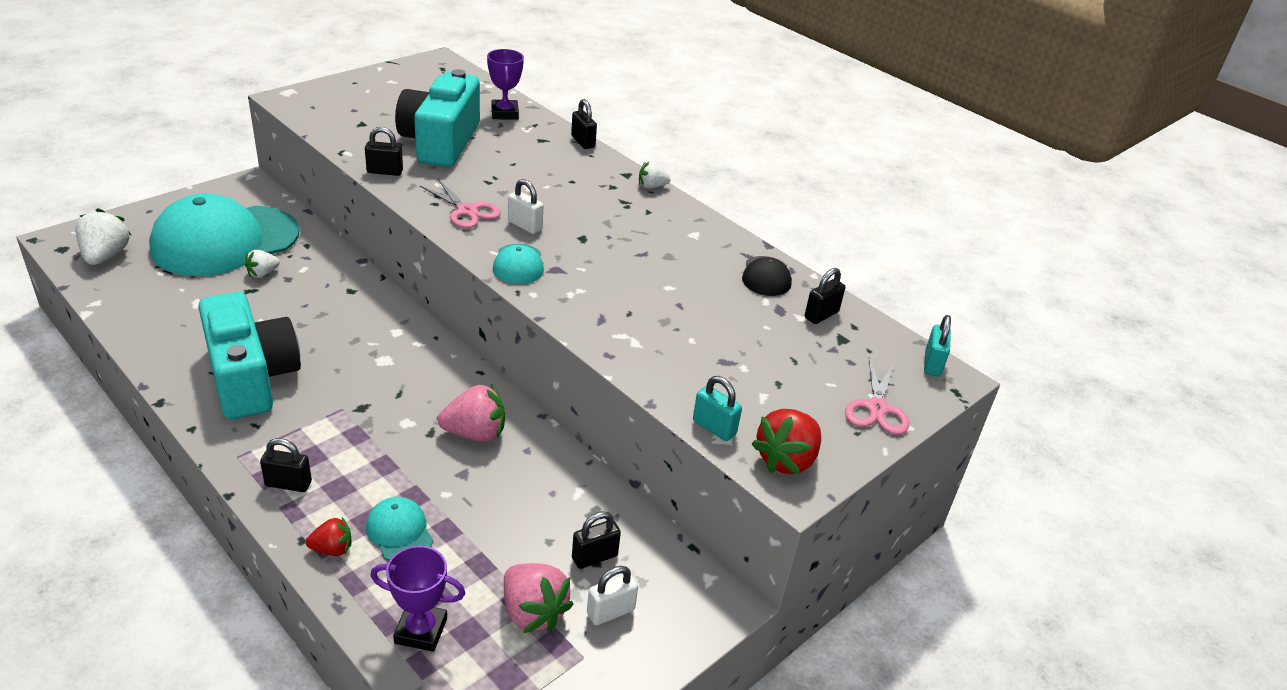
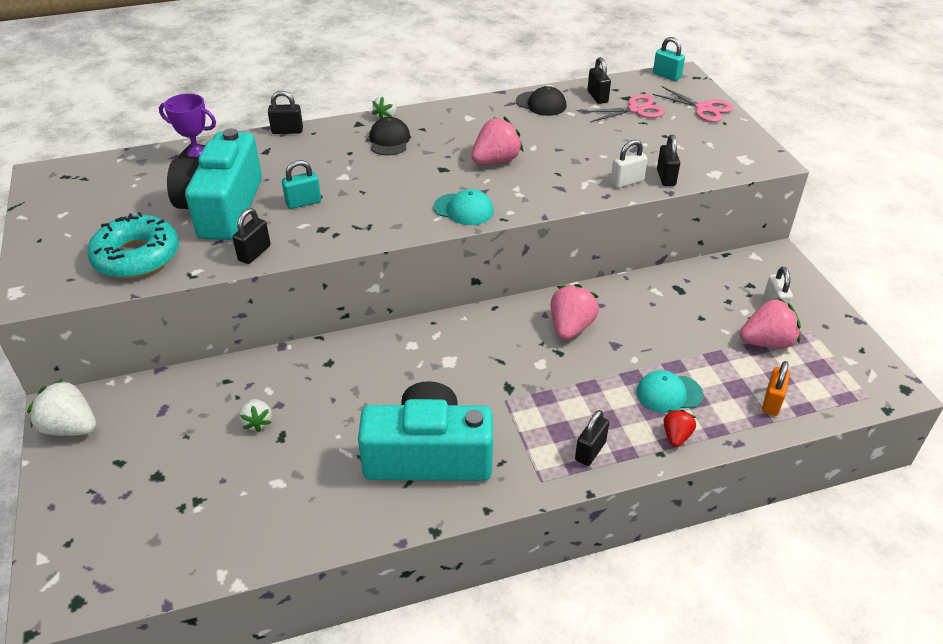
camera: 60 degrees left, 5 degrees up
(105, 256) = (126, 557): white strawberry -> white strawberry (70, 427)
(225, 241) = (171, 444): turquoise cap -> none
(353, 124) = (137, 256): none -> turquoise donut
(421, 631) = (772, 402): purple trophy -> orange padlock
(440, 141) = (222, 208): turquoise camera -> turquoise camera turned 60 degrees clockwise
(466, 211) = (361, 218): pink scissors -> pink scissors (635, 109)
(525, 225) = (406, 193): white padlock -> white padlock (627, 181)
(594, 557) = (722, 300): black padlock -> black padlock (666, 177)
(610, 197) = (389, 140): none -> black cap
(622, 267) = (496, 161): none -> pink strawberry
(714, 427) = (703, 173): turquoise padlock -> turquoise padlock (303, 202)
(786, 460) = (744, 155): red strawberry -> none

